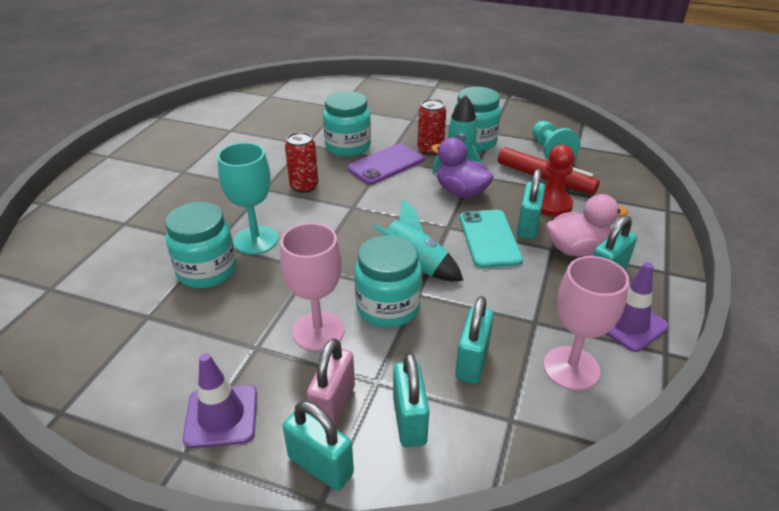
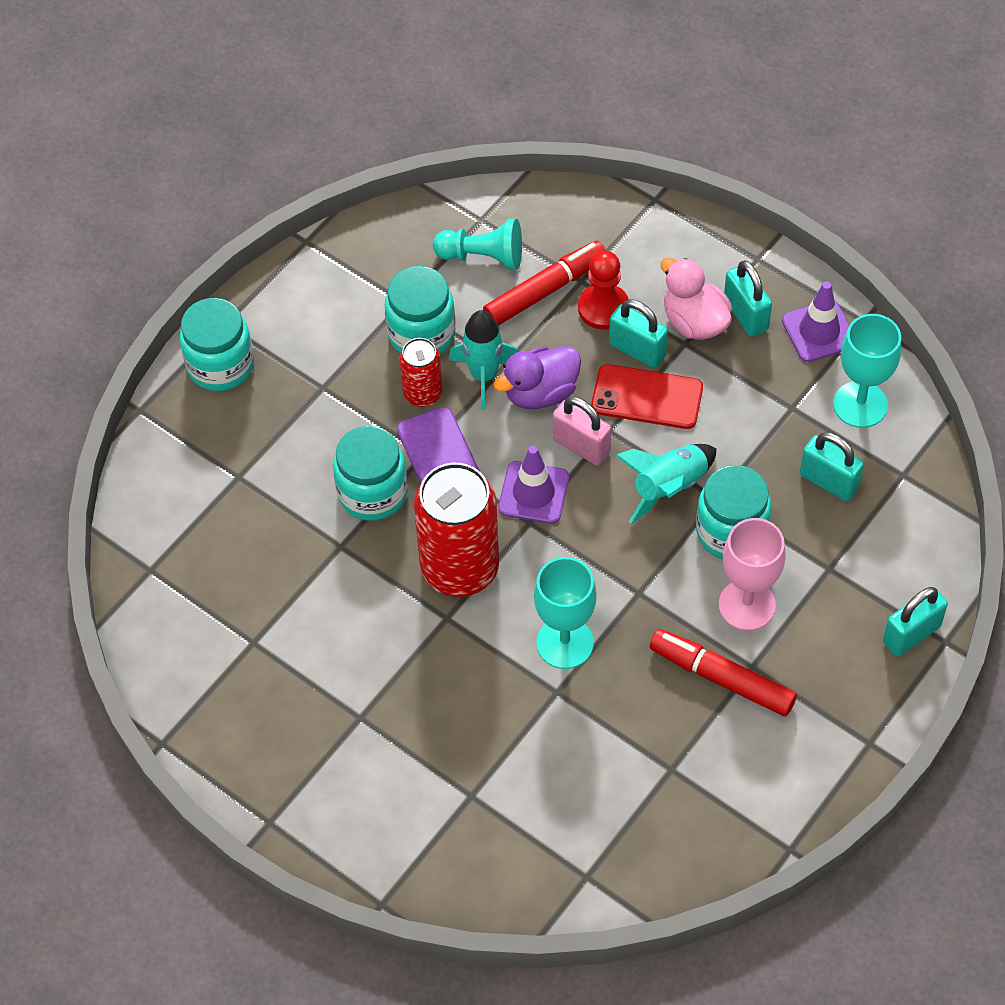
camera: 70 degrees left, 20 degrees up
(207, 271) = (609, 702): turquoise jar -> turquoise jar (220, 365)
(221, 416) = (835, 706): purple traffic cone -> purple traffic cone (533, 493)
(239, 330) = (722, 678): none -> red marker
(304, 186) = (460, 568): red can -> red can, size x1.92
(333, 406) = (849, 611): pink padlock -> pink padlock (581, 446)
(409, 421) = (883, 554): turquoise padlock -> none
(489, 239) = (647, 397): turquoise phone -> red phone
(571, 368) = (860, 404): pink goblet -> turquoise goblet
(576, 249) = (694, 322): pink duck -> pink duck turned 45 degrees counterclockwise

